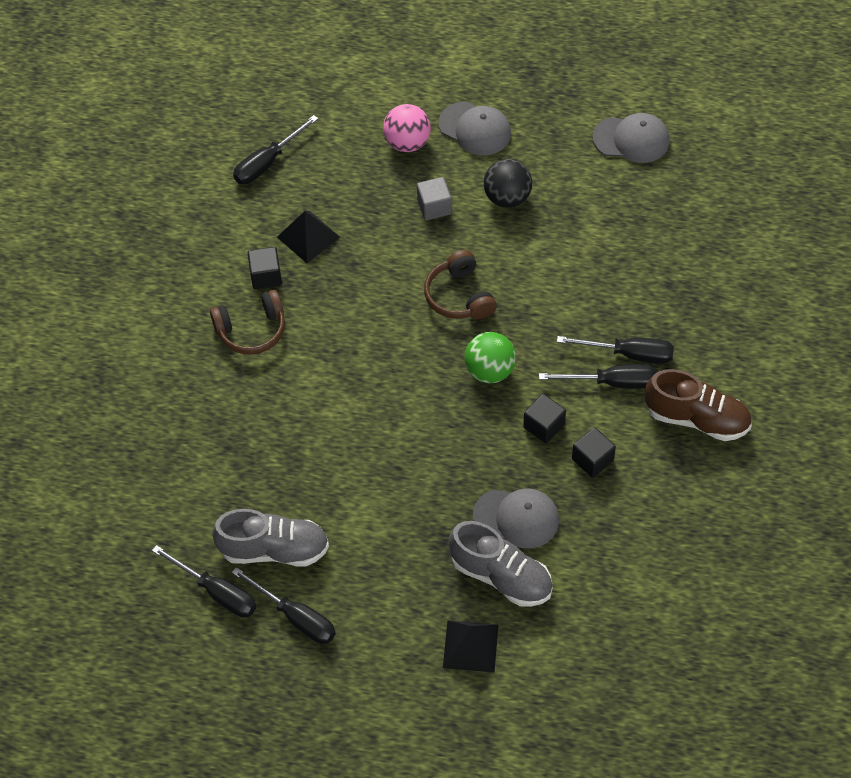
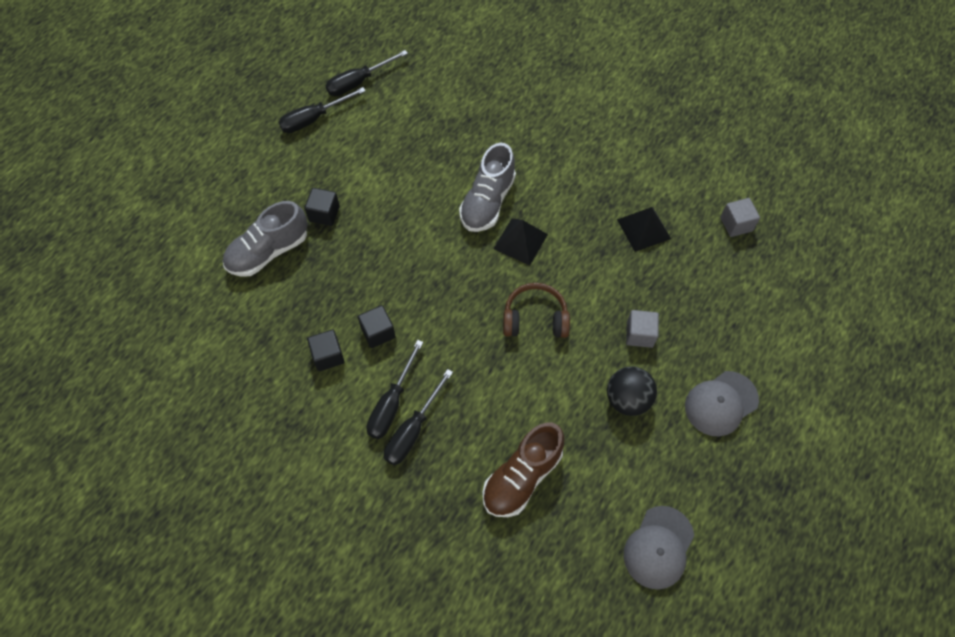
camera: 110 degrees right, 5 degrees up
(252, 330) = (566, 163): brown headphones -> none
(266, 276) = (615, 188): black cube -> black cube (324, 214)
(267, 162) = (736, 224): black screwdriver -> grey cube
(274, 549) = (372, 122): grey shoe -> grey shoe (487, 202)
(407, 143) = (722, 339): pink ball -> none
(470, 646) = (228, 212): black pyramid -> black pyramid (520, 241)
(490, 370) = (450, 313): green ball -> none
(516, 518) = (309, 280): grey cap -> none
(697, 419) = (321, 457): brown shoe -> brown shoe (522, 477)

